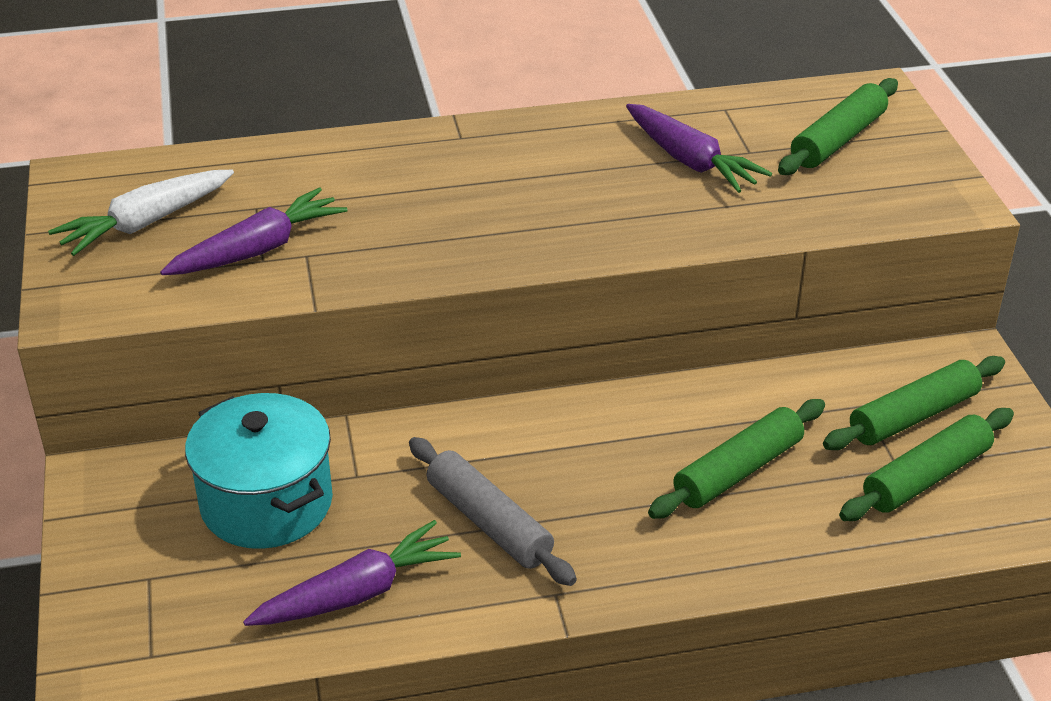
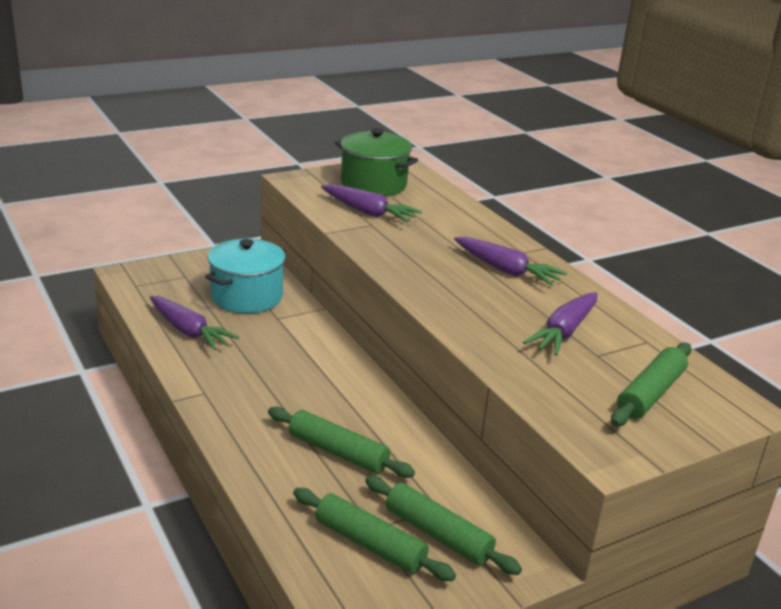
camera: 70 degrees right, 10 degrees down
(146, 223) = (373, 184): white carrot -> green pot
(489, 522) = (255, 363): grey rolling pin -> none
(510, 164) = (505, 270): none -> purple carrot
(838, 140) = (650, 394): green rolling pin -> green rolling pin turned 75 degrees counterclockwise

